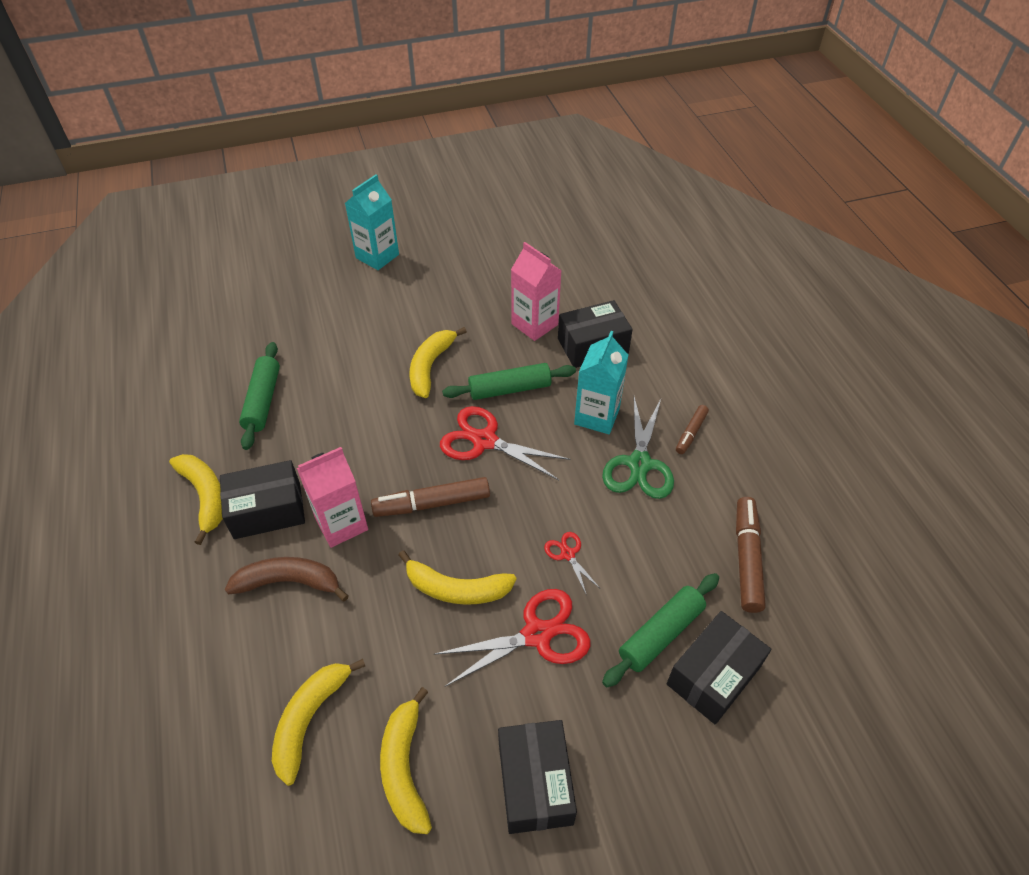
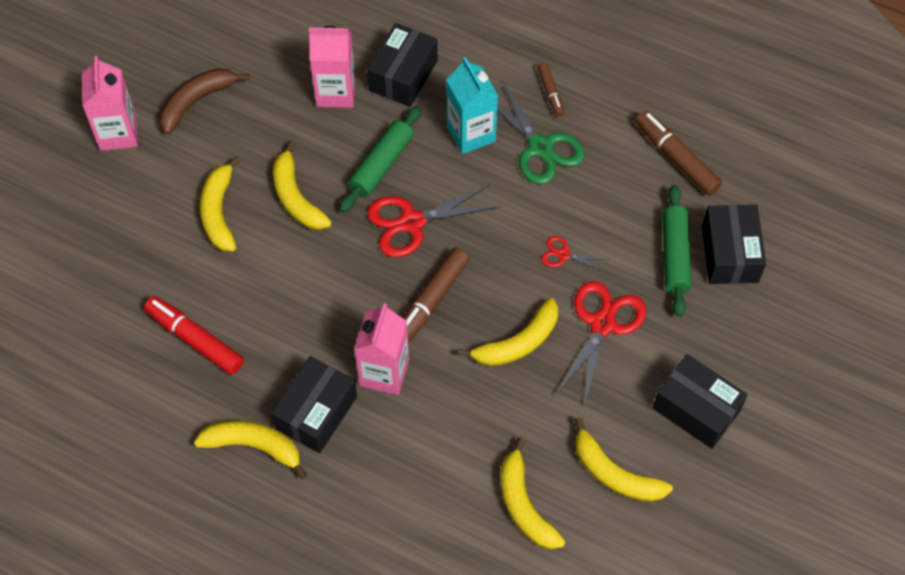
camera: 45 degrees left, 10 degrees up
(263, 401) = (195, 339): green rolling pin -> red marker
(289, 582) = (399, 442): brown banana -> brown banana (196, 101)
(374, 339) = (219, 212): none -> yellow banana
(377, 256) = (118, 133): turquoise carton -> pink carton

